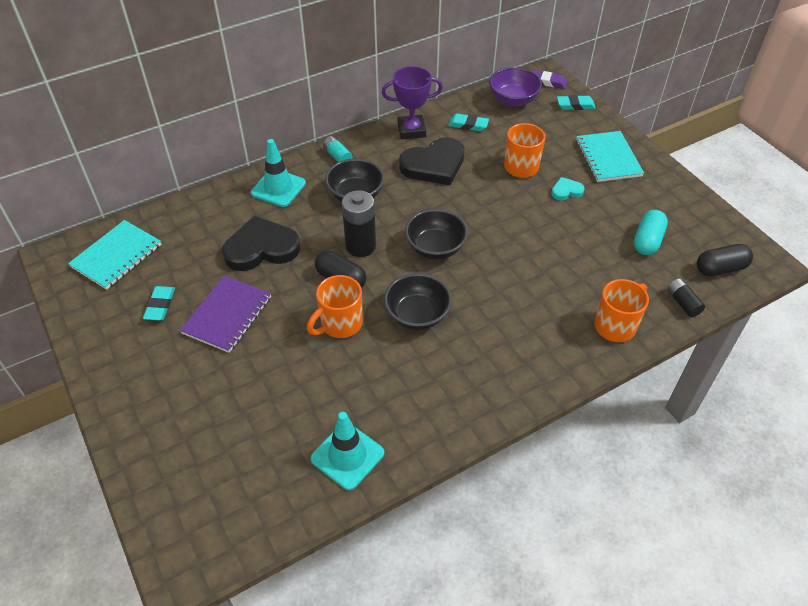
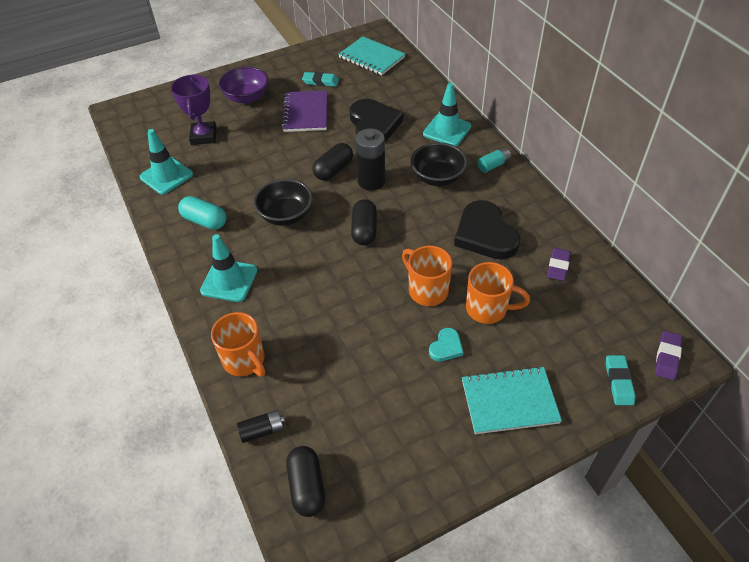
camera: 95 degrees right, 0 degrees up
(227, 315) = (305, 113): purple notebook -> purple notebook turned 60 degrees clockwise
(340, 324) = (285, 170): orange mug -> orange mug (426, 290)
(411, 130) = (541, 218): purple trophy -> purple trophy (203, 136)
(435, 248) = (364, 230): black bowl -> black capsule
(468, 125) = (558, 266): turquoise eraser -> purple eraser
(513, 100) = (616, 314): purple bowl -> purple bowl (246, 97)
(520, 354) = (229, 280): none -> turquoise traffic cone
(566, 191) = (446, 347): turquoise heart -> turquoise heart turned 45 degrees clockwise
(647, 241) = (360, 415): turquoise capsule -> turquoise capsule (205, 221)

